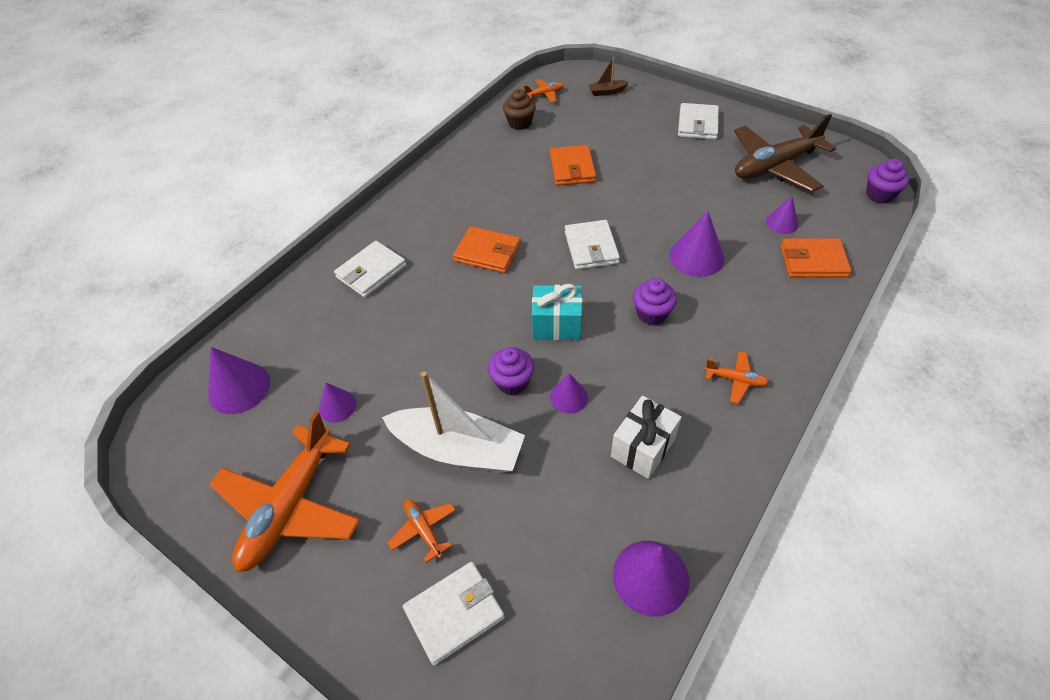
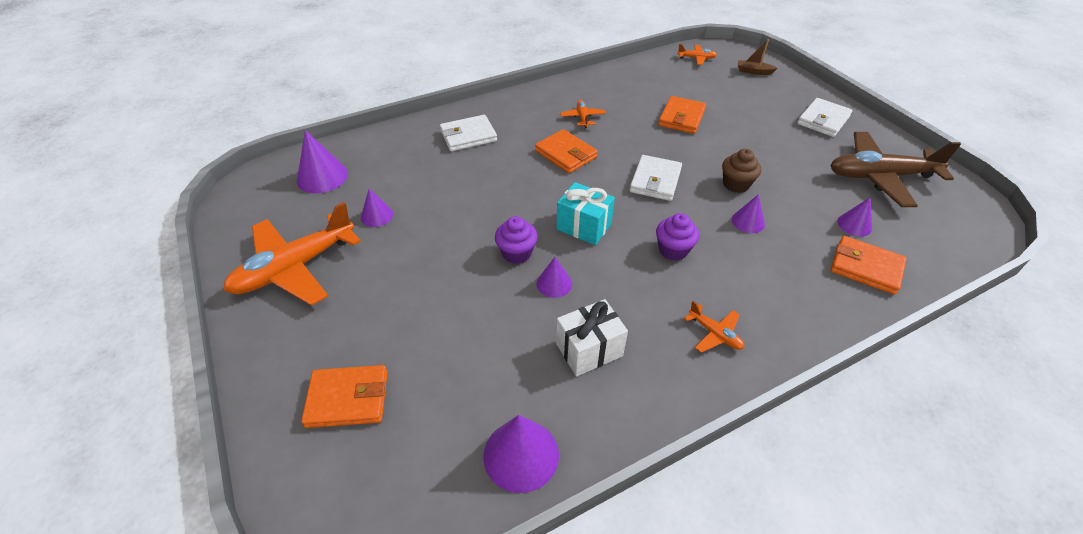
camera: 25 degrees right, 5 degrees down
(424, 530) = (371, 328): orange plane -> orange plane (582, 117)
(454, 613) = (348, 399): white wallet -> orange wallet
(458, 449) = (439, 283): white boat -> none
(520, 123) = (660, 72): brown cupcake -> brown cupcake (736, 184)
(696, 257) = (748, 221): purple cone -> purple cone, size x0.60
(879, 195) = (981, 237): purple cupcake -> none

